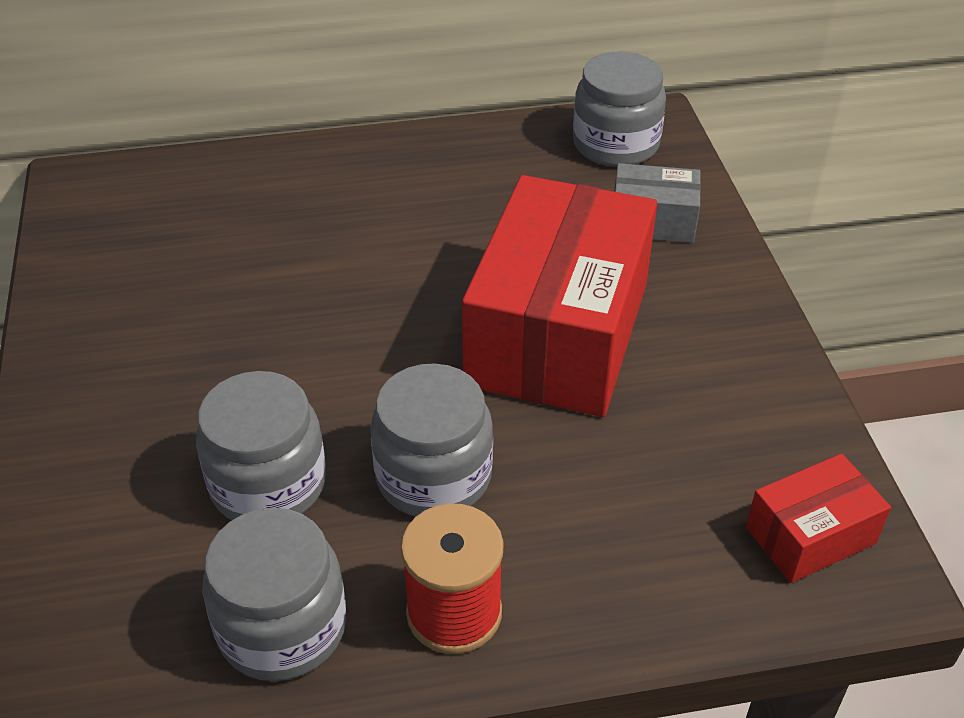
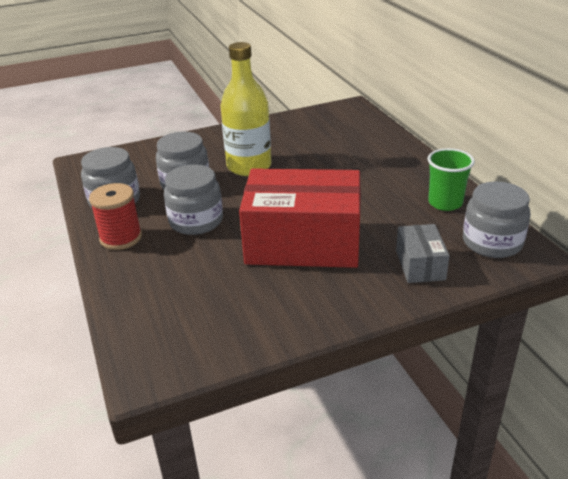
camera: 80 degrees right, 10 degrees down
(248, 370) = (249, 166): none -> yellow bottle
(497, 158) = (445, 203): none -> green cup
(810, 535) = (172, 345): red box -> none

